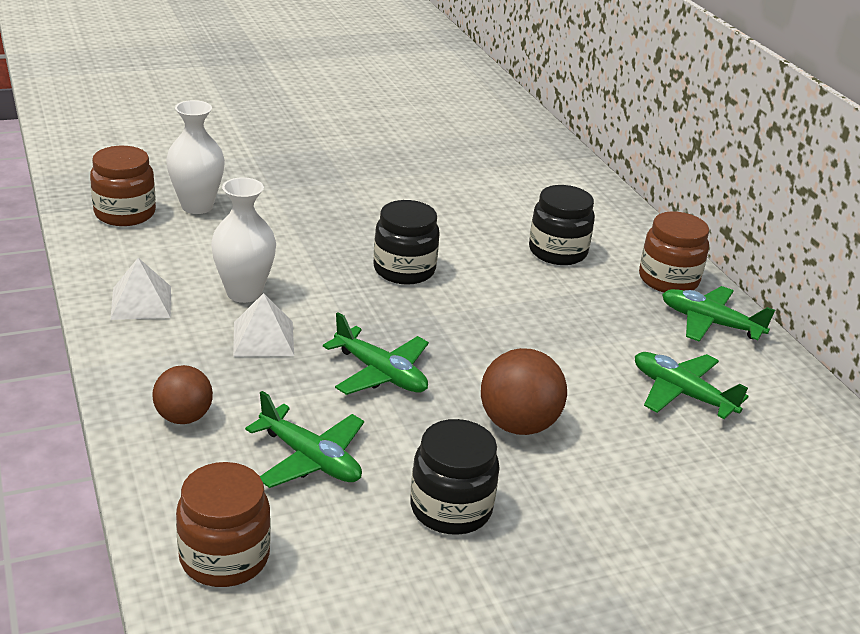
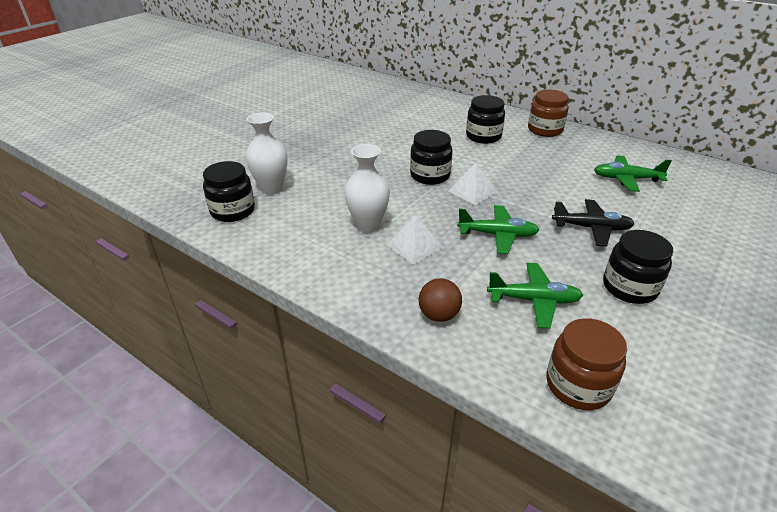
camera: 30 degrees left, 5 degrees up
(125, 213) = (233, 211): brown jar -> black jar
(141, 302) = (317, 259): white pyramid -> white pyramid (472, 191)
(518, 425) = (591, 228): brown ball -> black plane
(710, 323) = (588, 142): green plane -> none

